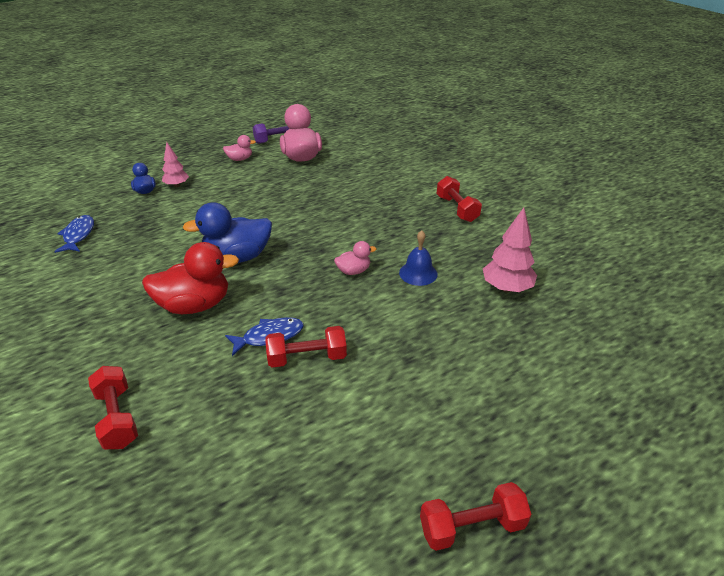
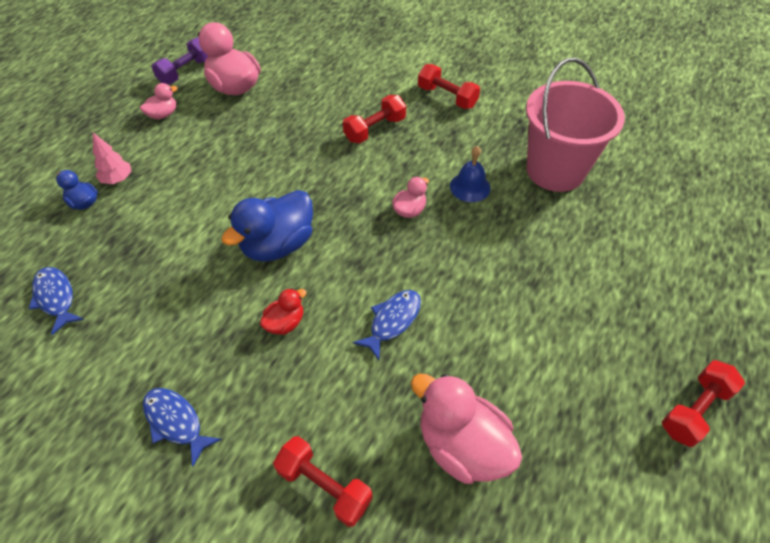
camera: 30 degrees left, 15 degrees up
(71, 332) = (176, 422): none -> blue fish
(195, 305) = (285, 323): red duck -> red duck, size x0.51
(238, 443) = (462, 445): none -> pink duck
(307, 358) = (447, 326): red dumbbell -> red dumbbell (375, 129)
(506, 288) = (555, 170): pink tree -> pink bucket

